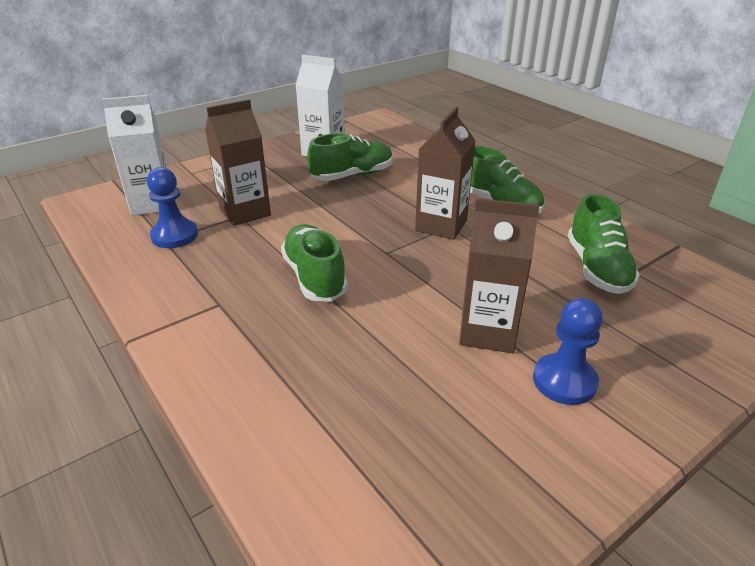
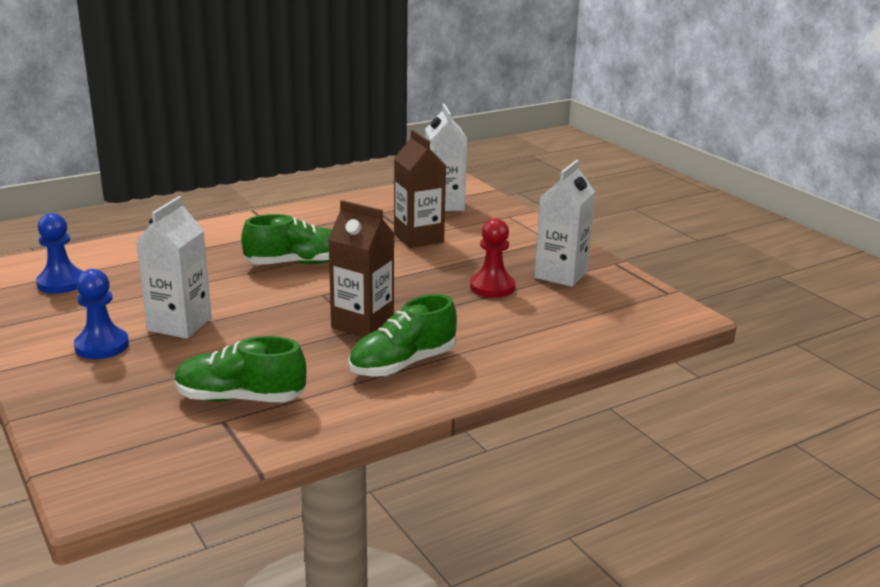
camera: 95 degrees right, 10 degrees down
(174, 236) = (384, 215): blue pawn -> blue pawn (61, 283)
(352, 176) = (492, 287): green shoe -> red pawn
(488, 332) = (179, 324): brown carton -> white carton

